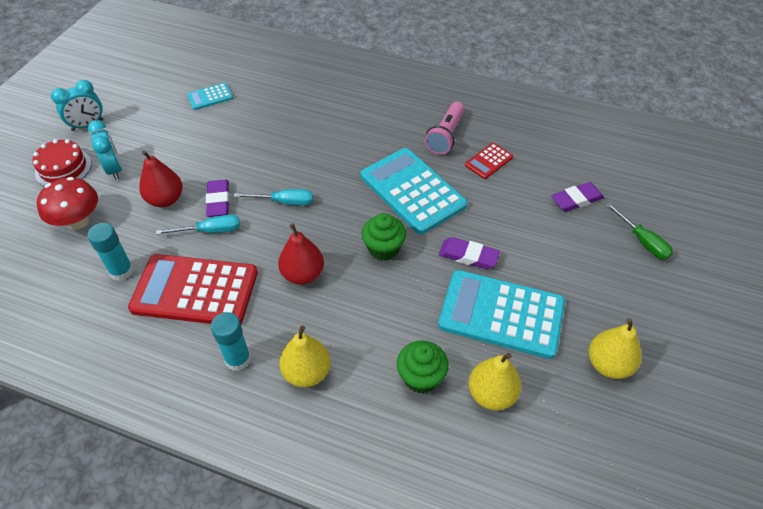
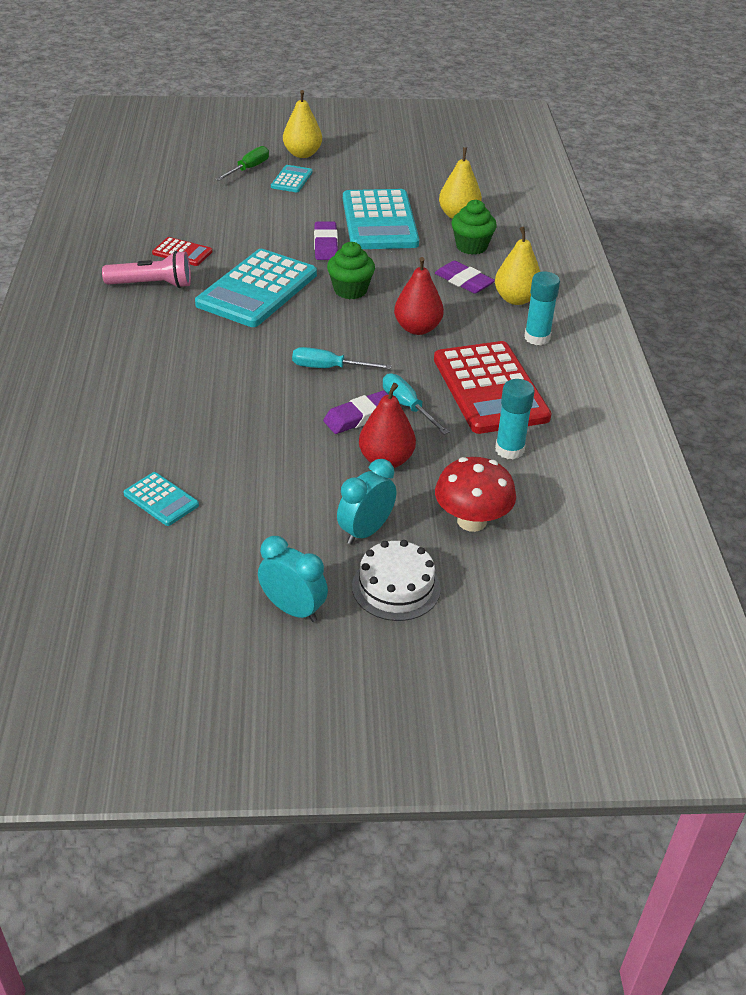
camera: 115 degrees left, 10 degrees down
(63, 168) = (396, 587): red cake -> white cake
(284, 202) = (329, 368): turquoise screwdriver -> turquoise screwdriver turned 60 degrees counterclockwise
(576, 200) = (213, 201): purple eraser -> purple eraser (464, 281)
(608, 364) = (391, 175): yellow pear -> yellow pear (302, 154)
(612, 269) = (291, 179): none -> turquoise calculator

